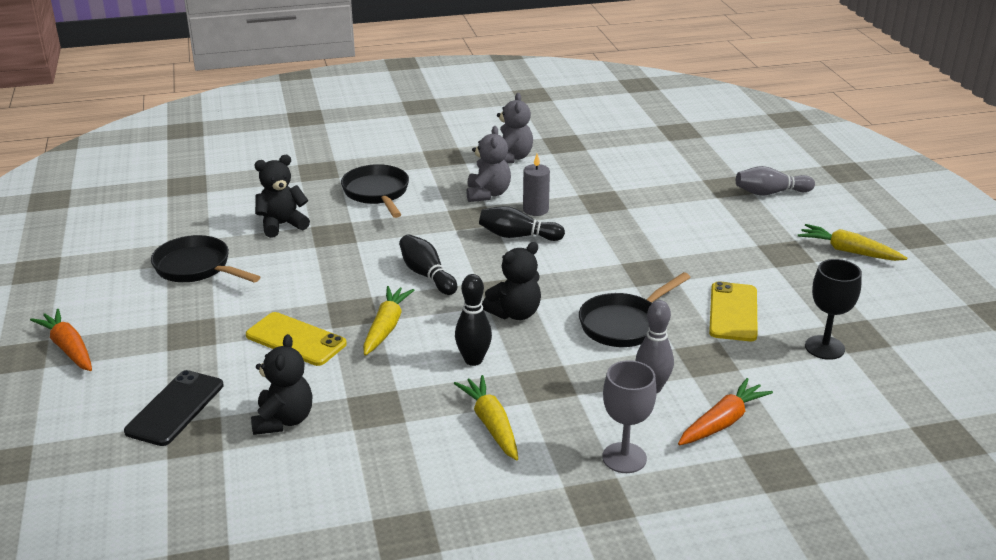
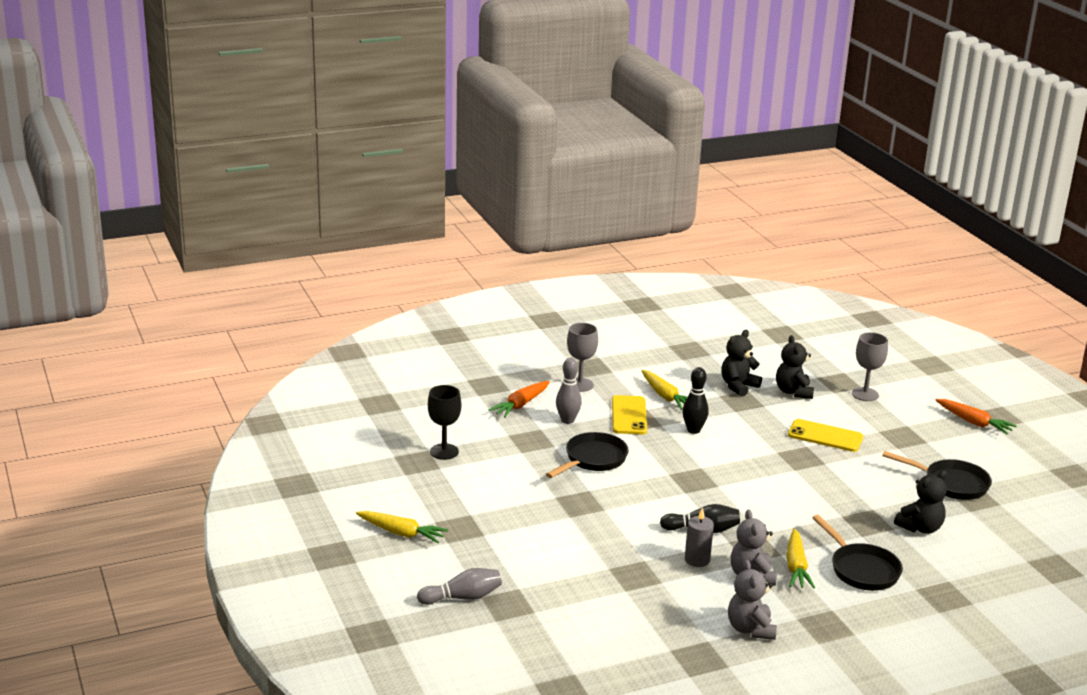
camera: 170 degrees right, 5 degrees down
(175, 408) = (865, 394): black phone -> grey goblet
(386, 327) = (767, 448): yellow carrot -> yellow carrot (796, 566)
(427, 275) = (762, 489): black bowling pin -> none
(515, 313) = (677, 463): black teddy bear -> black teddy bear (738, 386)
(733, 312) = (509, 473): yellow phone -> yellow phone (629, 415)

